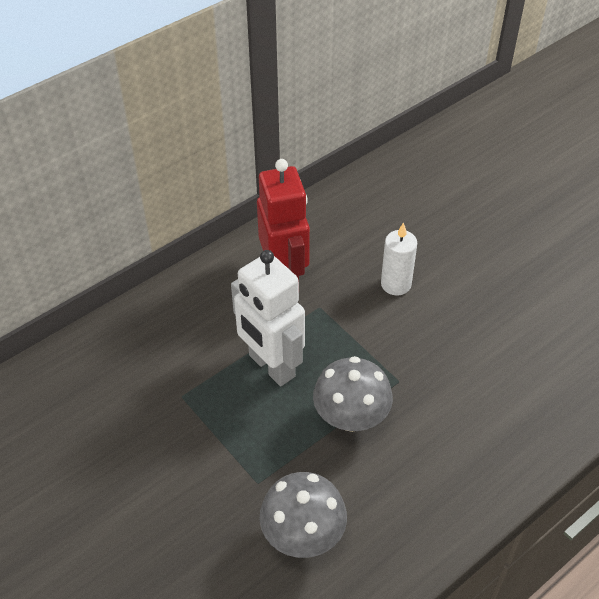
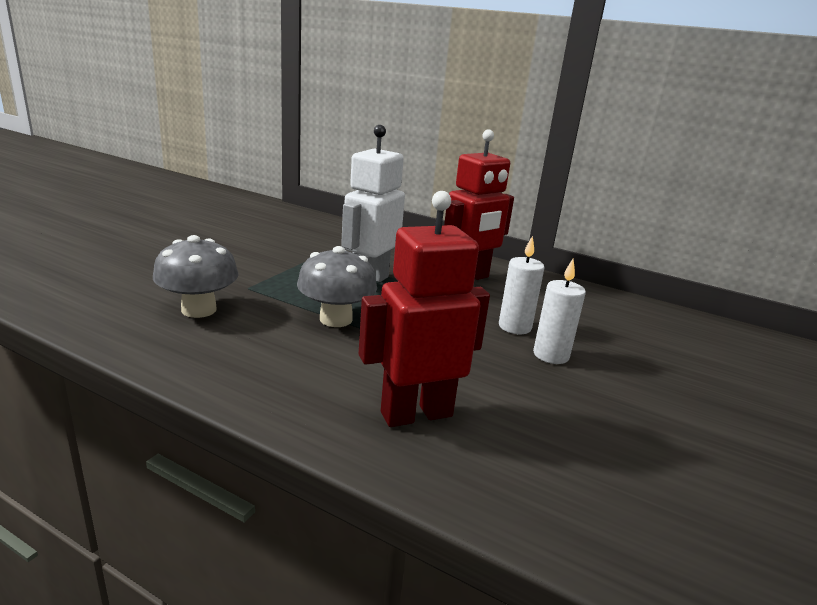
camera: 65 degrees right, 25 degrees down
(448, 281) = (551, 355): none -> white candle
(513, 402) = (416, 414): none -> red robot

